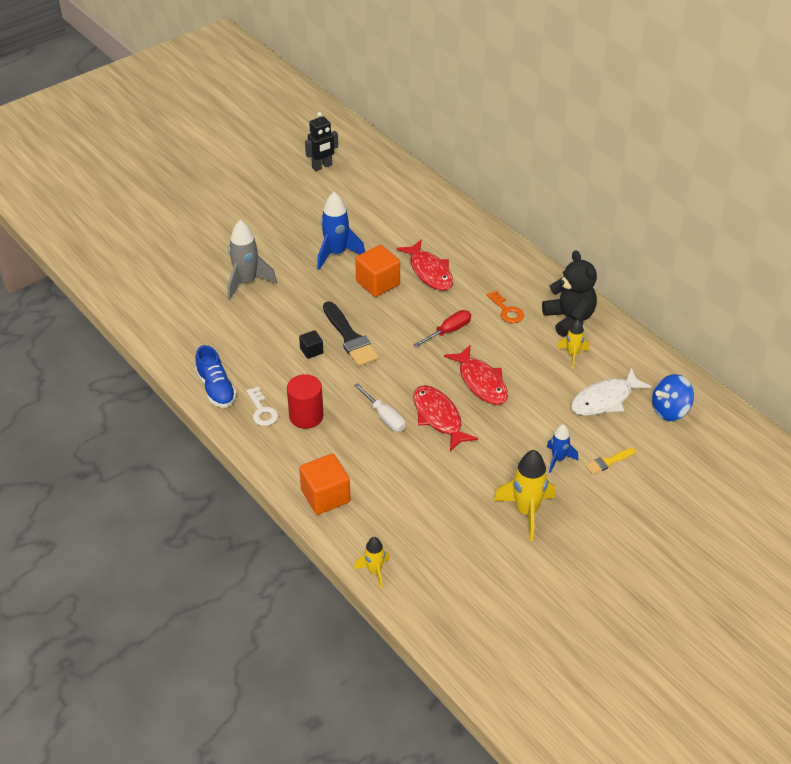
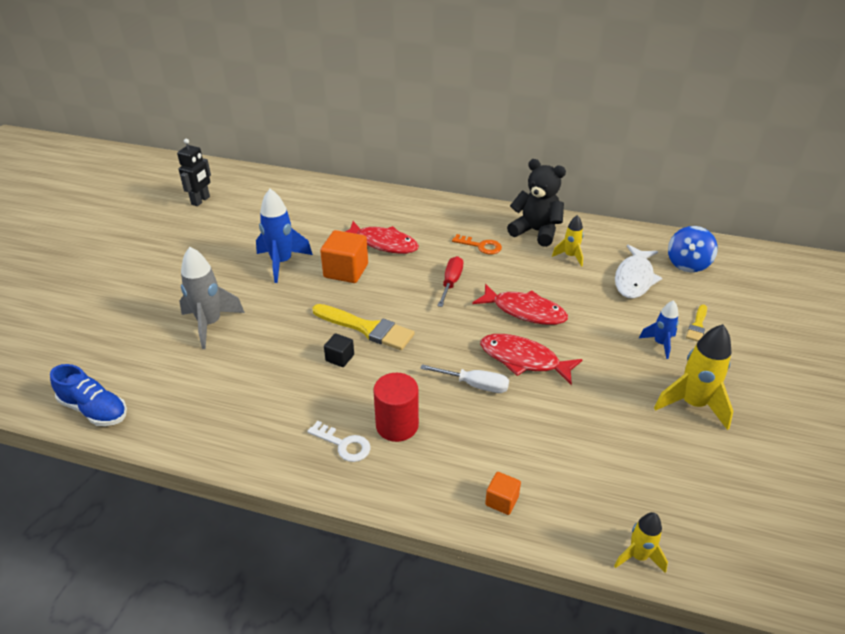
camera: 35 degrees left, 5 degrees down
(216, 389) = (269, 447): blue shoe -> blue shoe (94, 410)
(325, 496) = (502, 501): orange cube -> orange cube, size x0.53
(350, 338) = (367, 328): black brush -> yellow brush

